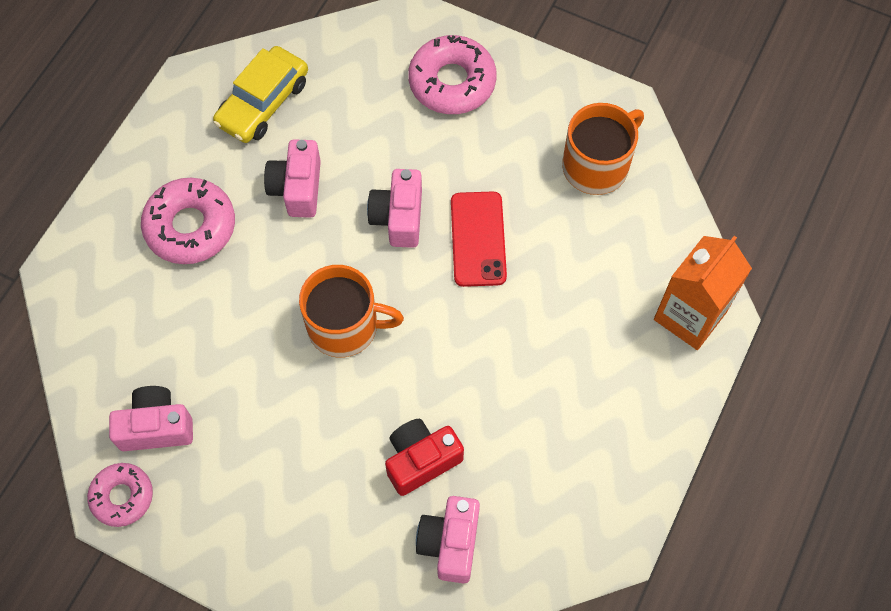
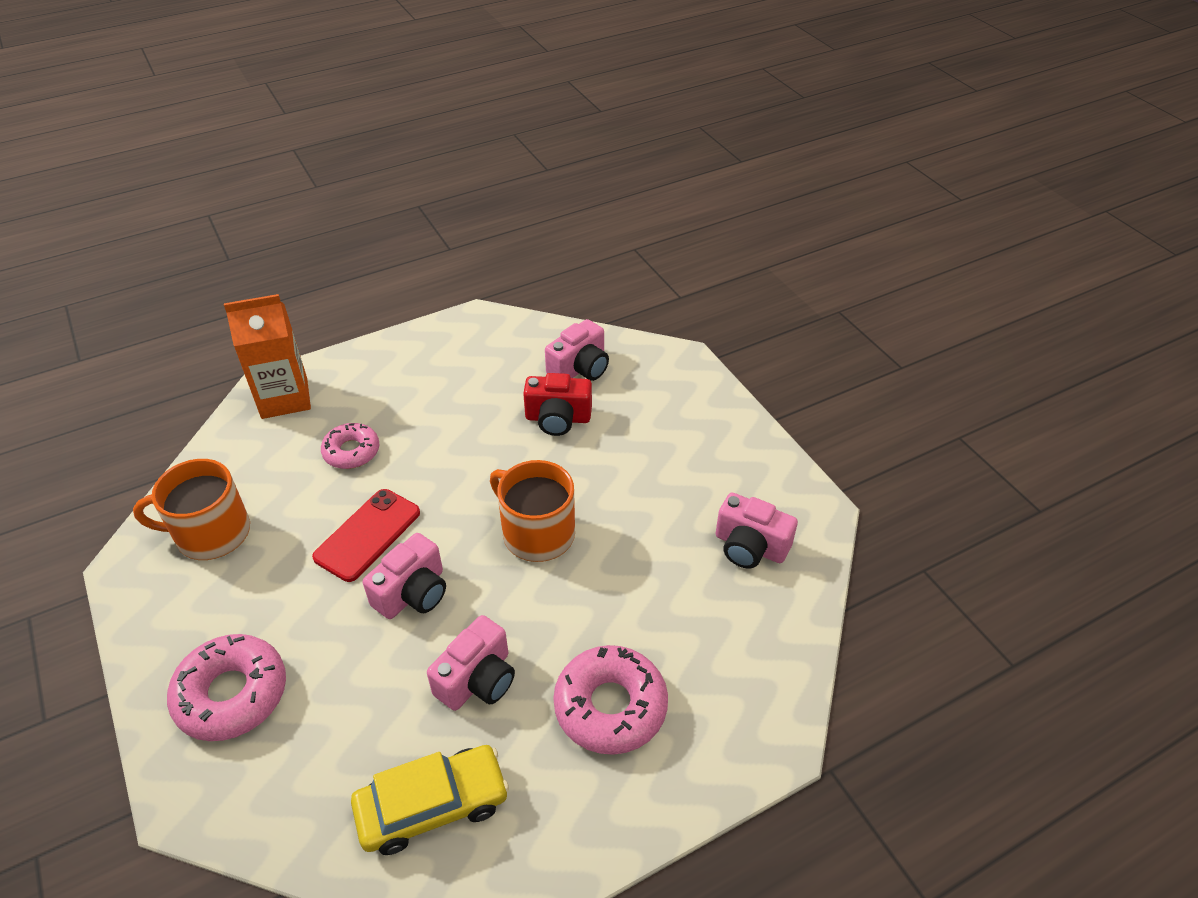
camera: 145 degrees left, 20 degrees down
(122, 496) = (806, 513): pink donut -> pink donut (351, 451)

